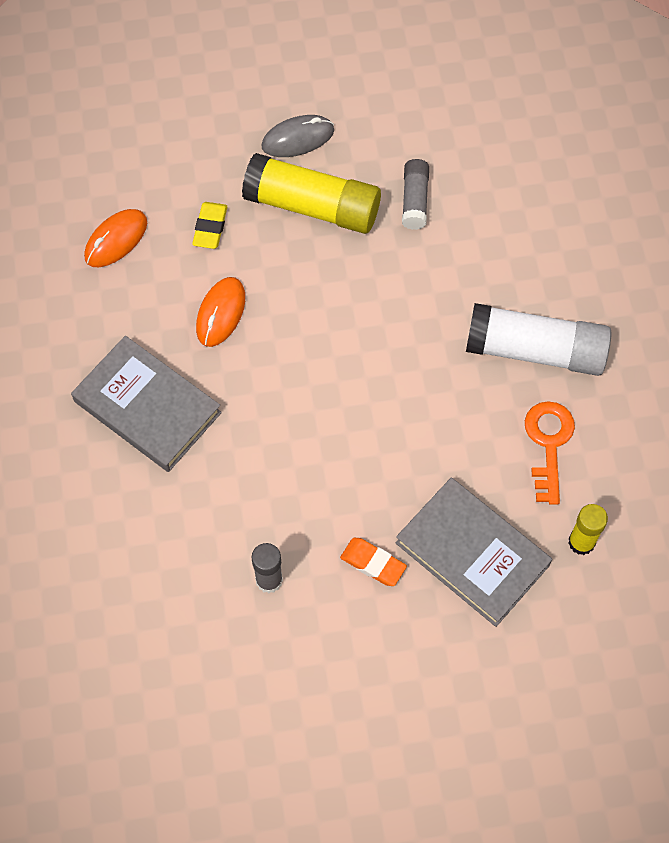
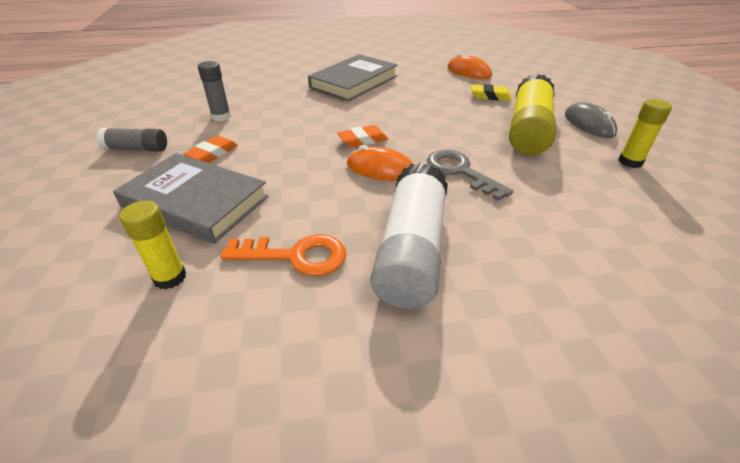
camera: 90 degrees right, 25 degrees down
(220, 313) = (424, 100): orange mouse -> orange mouse (381, 169)
(338, 392) = (363, 140): none -> orange eraser
(385, 130) = (630, 162): none -> yellow glue stick
(408, 294) = (460, 172): none -> grey key
(415, 200) = (563, 176): grey glue stick -> grey glue stick (137, 149)
(472, 554) = (195, 201): grey book -> grey book turned 75 degrees clockwise

